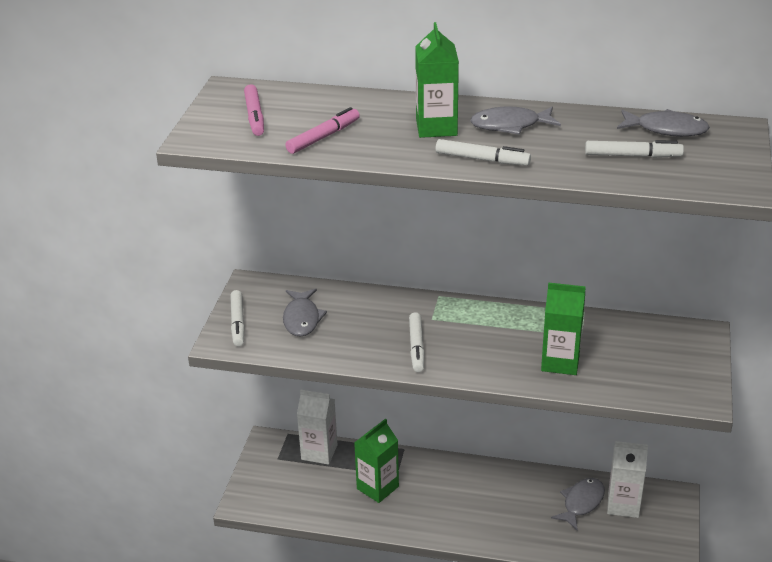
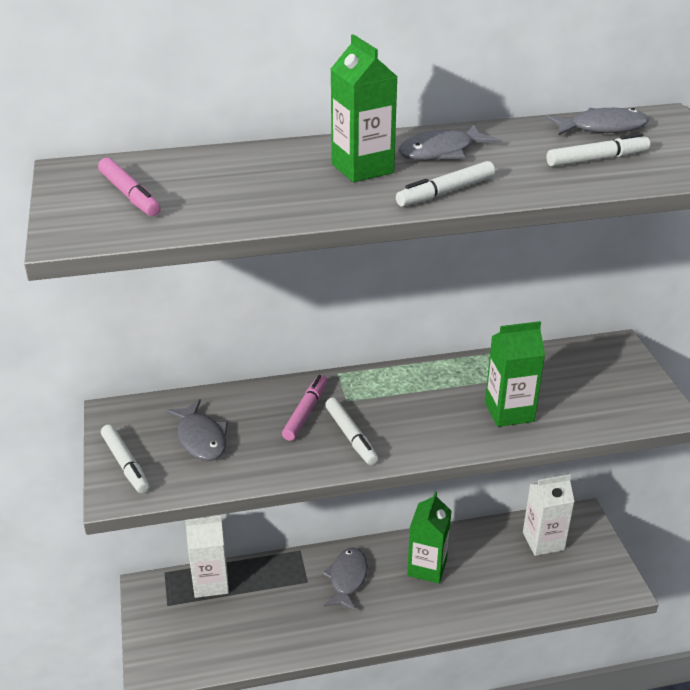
camera: 25 degrees left, 0 degrees up
(323, 137) = (237, 203): pink marker -> pink marker (306, 412)
(377, 487) = (295, 603): green carton -> green carton (427, 567)
(482, 159) = (445, 192): white marker -> white marker turned 150 degrees clockwise
(581, 503) = (504, 552): grey fish -> grey fish (347, 579)

